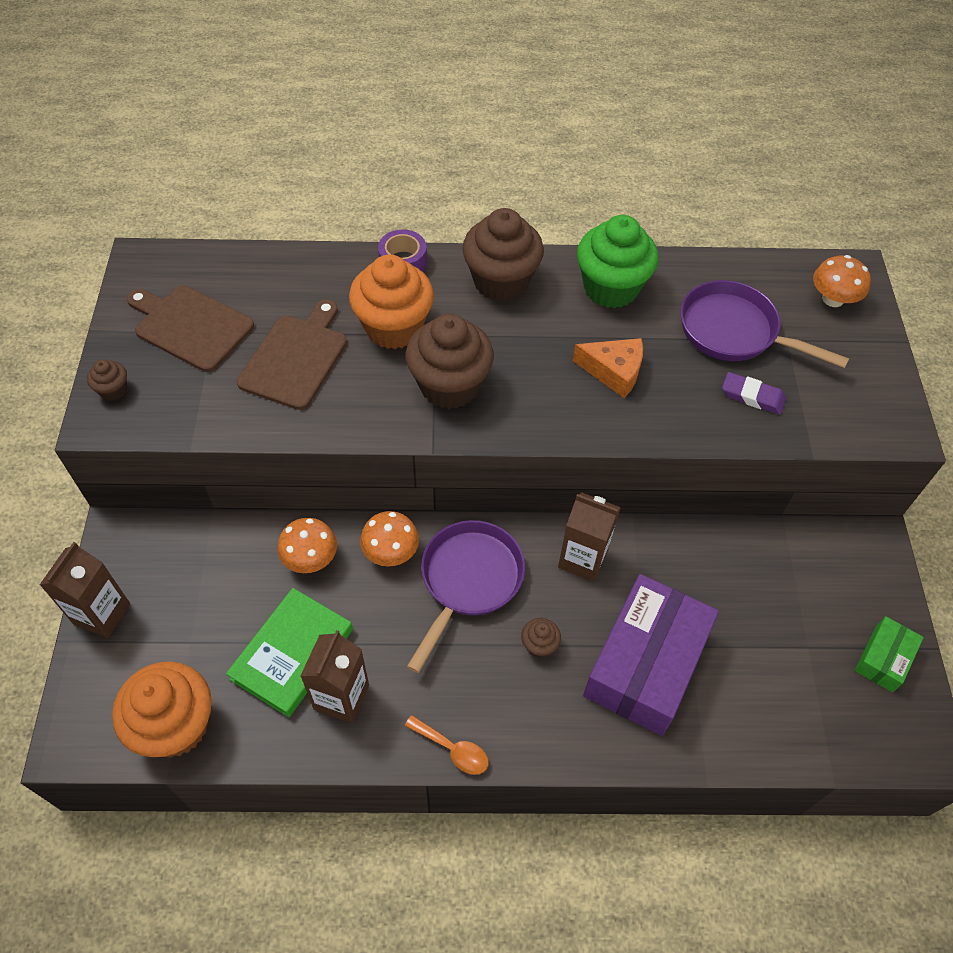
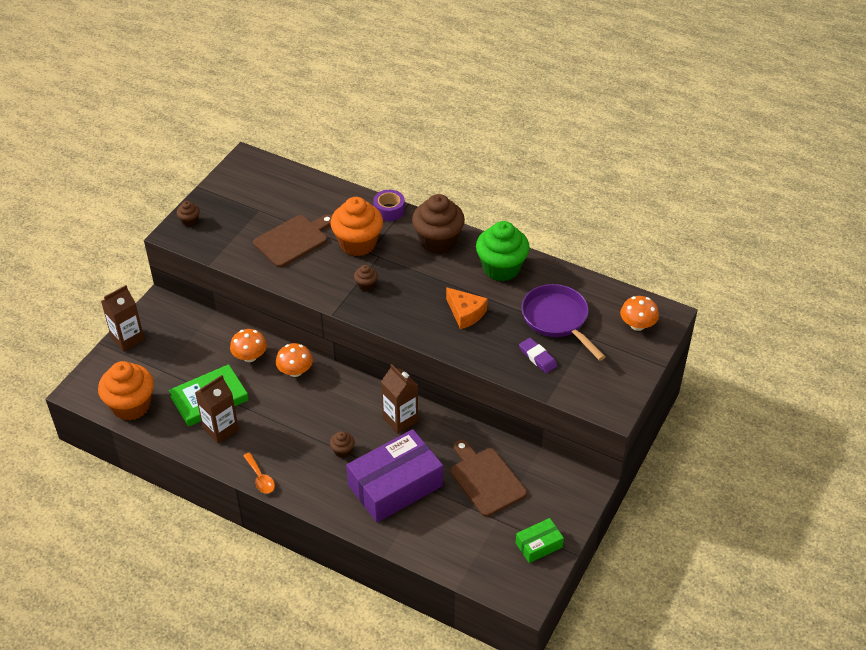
camera: 30 degrees right, 10 degrees down
(190, 326) = (249, 203): brown cutting board -> brown cutting board (486, 479)
(449, 386) = (366, 285): brown cupcake -> brown cupcake, size x0.45
(468, 580) = (327, 403): purple pan -> none

